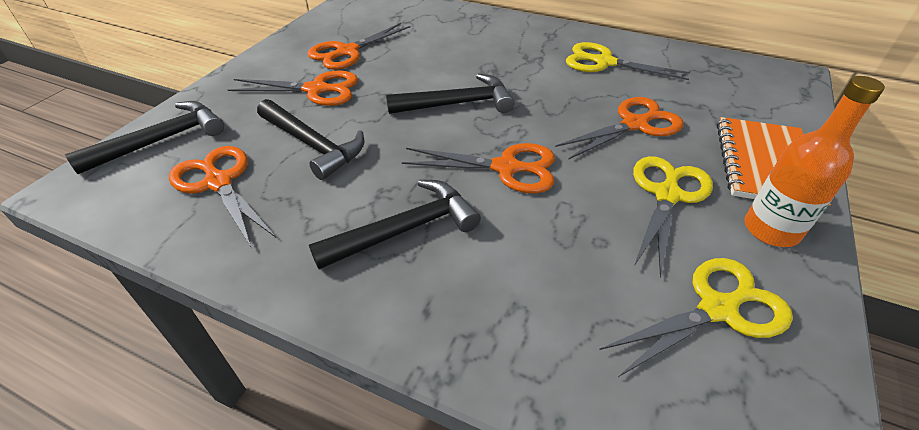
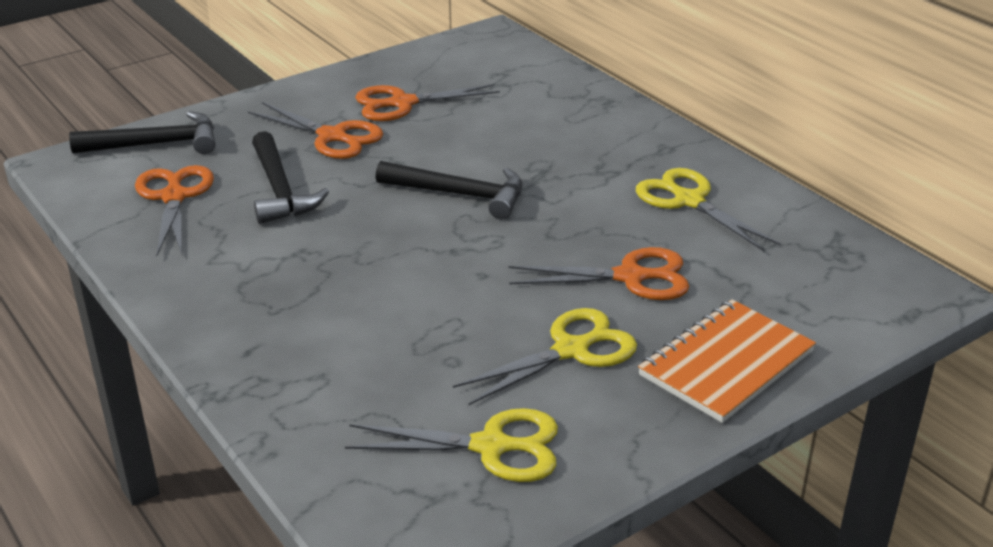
camera: 30 degrees right, 10 degrees down
(405, 229) = (291, 288): black hammer -> none
(506, 168) = (439, 271): orange scissors -> none
(771, 230) = (637, 416): orange bottle -> none

